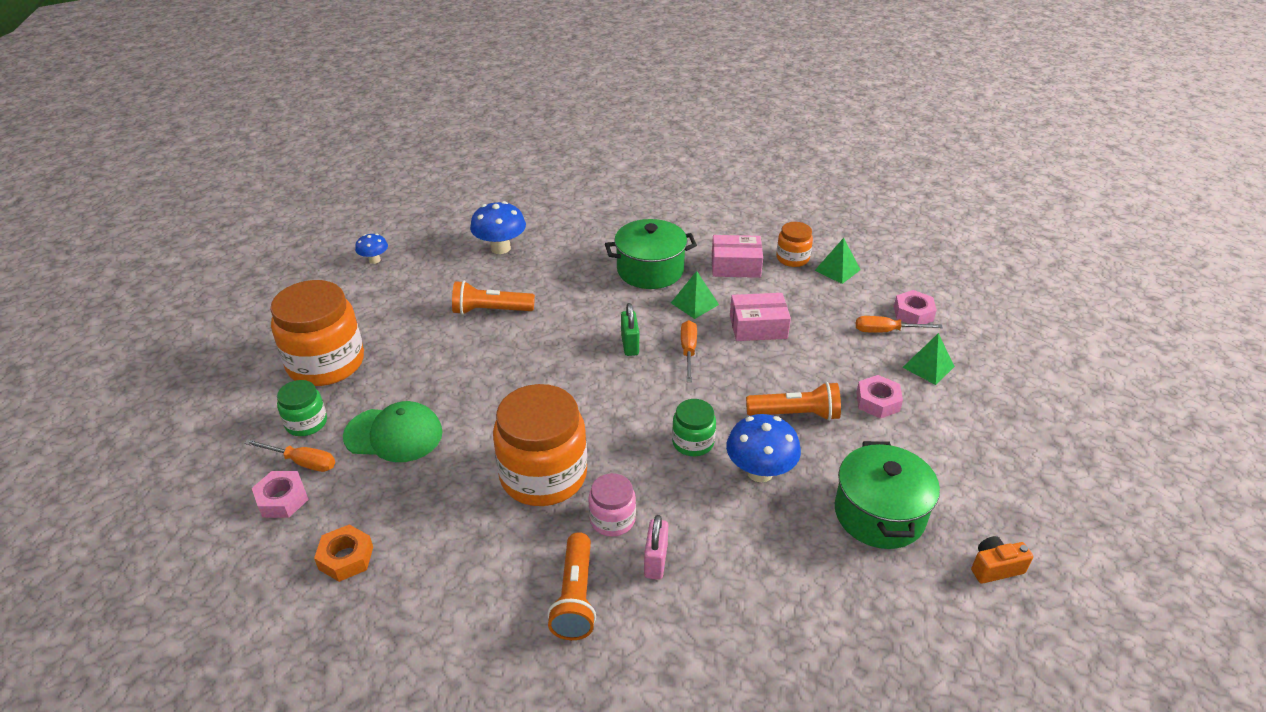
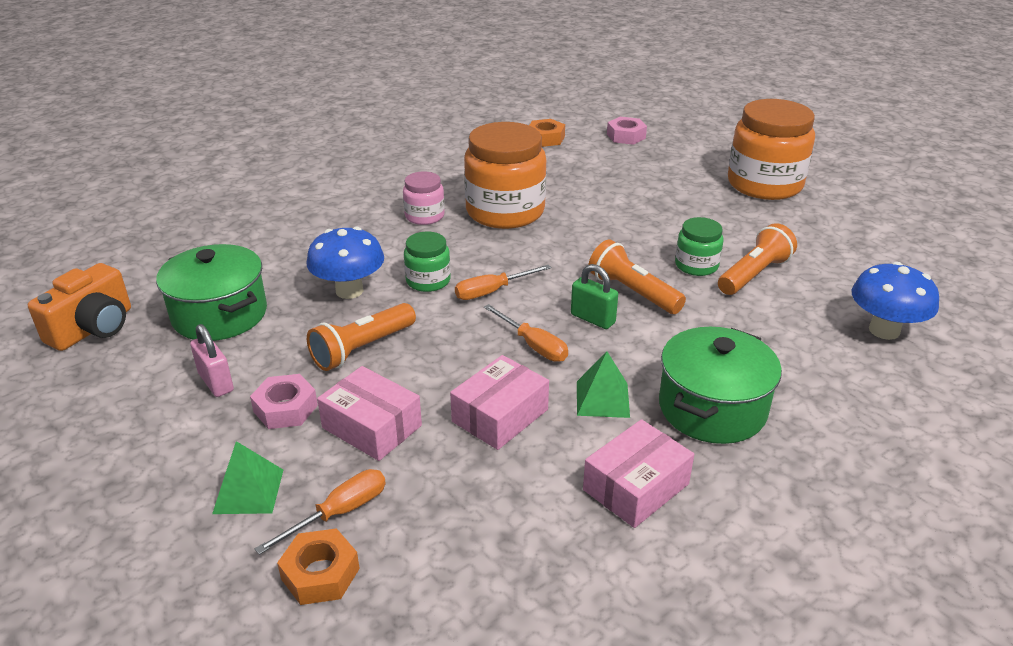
camera: 135 degrees right, 5 degrees down
(302, 462) = (653, 149): orange screwdriver -> orange screwdriver (492, 291)
(306, 423) = (695, 160): green jar -> green jar (696, 265)
(374, 260) = (931, 252): blue mushroom -> none
(394, 434) = (635, 181): green cap -> none
(575, 597) = (397, 181): orange flashlight -> orange flashlight (633, 292)
(655, 561) = (368, 214): pink padlock -> pink padlock (216, 382)
(792, 258) = (585, 560): orange jar -> none
(834, 361) = (372, 426): none -> pink box
(837, 270) = (500, 586): green pyramid -> none
(913, 313) = (320, 574): pink nut -> orange nut
(995, 568) = (93, 328): orange camera -> orange camera, size x1.66

